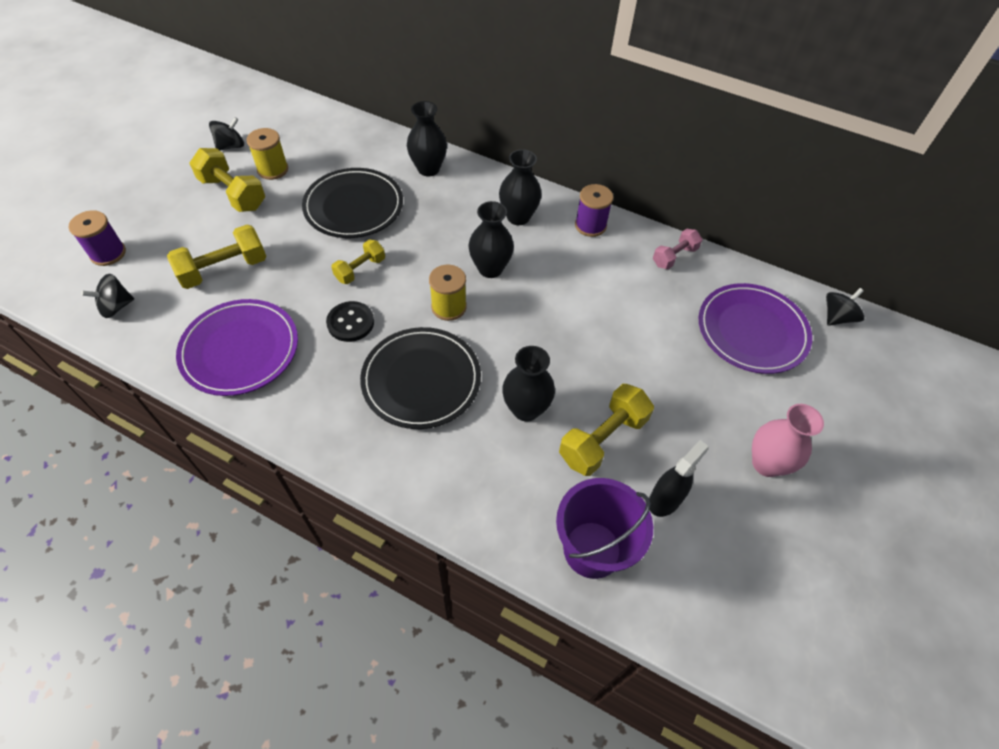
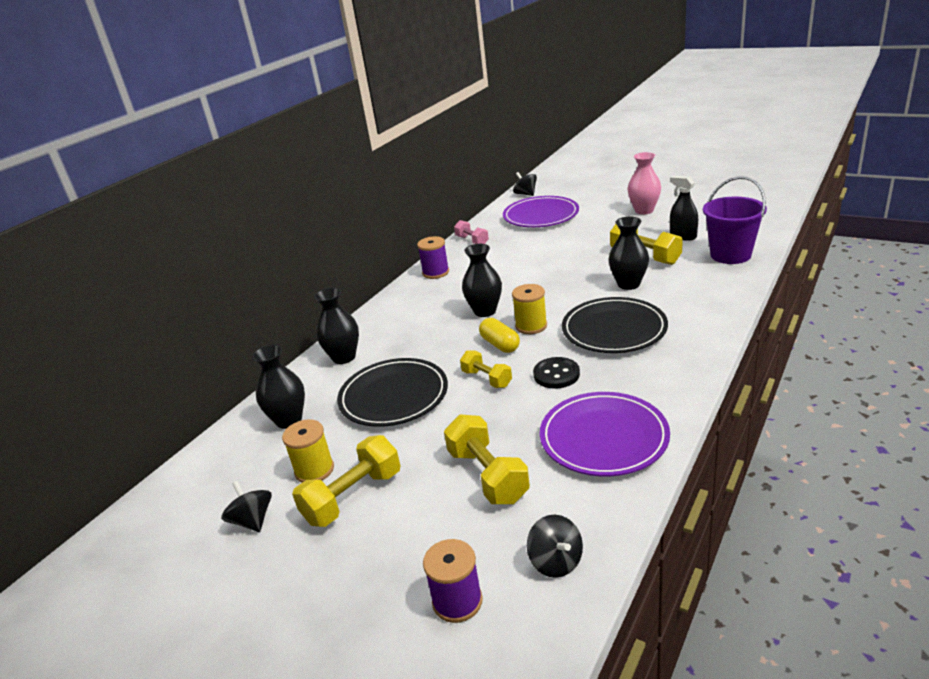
camera: 80 degrees left, 25 degrees down
(418, 280) = (500, 344): none -> yellow capsule
(518, 217) = (421, 304): black vase -> black vase (289, 420)

